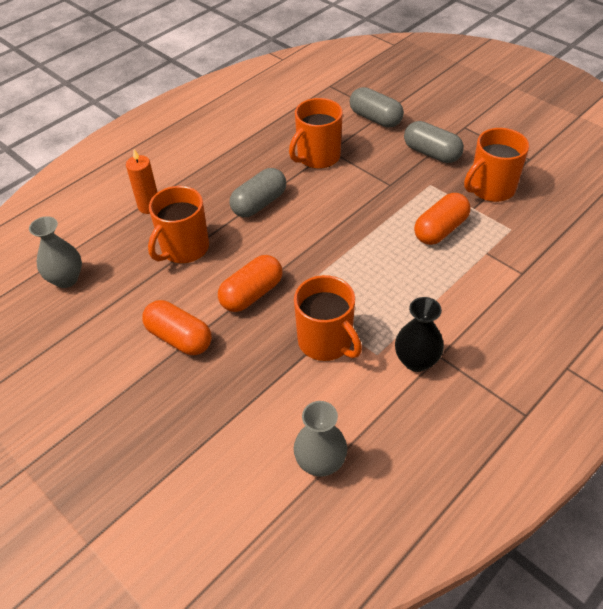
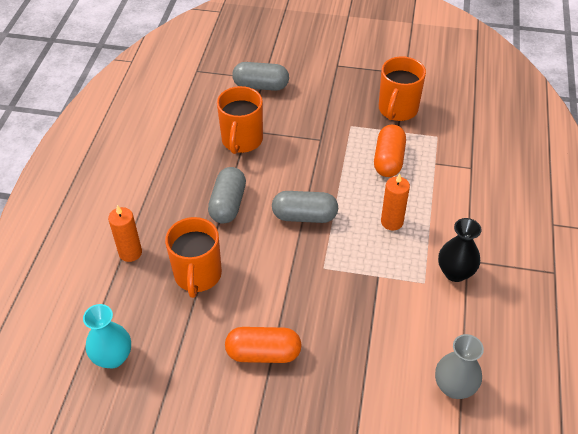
camera: 35 degrees left, 0 degrees up
(66, 279) = (113, 357): grey vase -> turquoise vase
(251, 294) = (290, 285): orange capsule -> none
(326, 342) = (380, 293): orange mug -> none
(394, 285) = (392, 222): none -> orange candle
(431, 153) = (330, 98): grey capsule -> grey capsule (304, 216)

